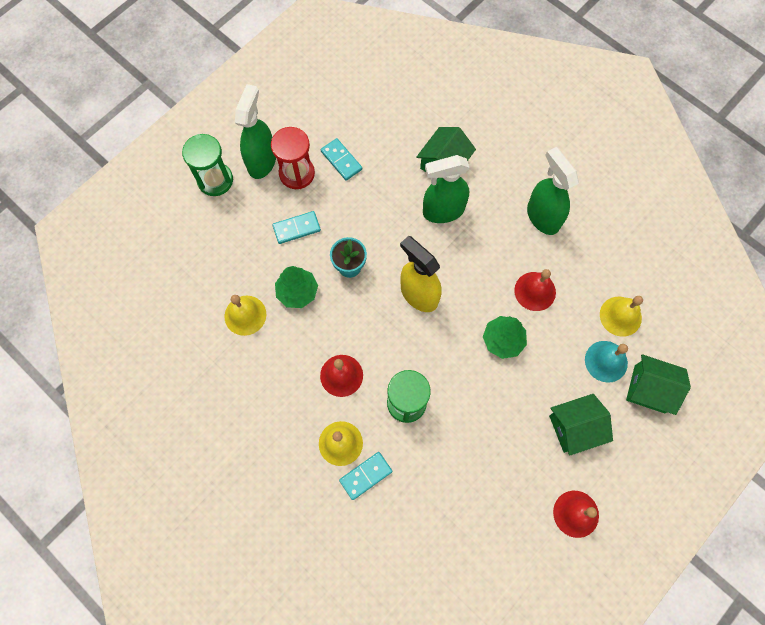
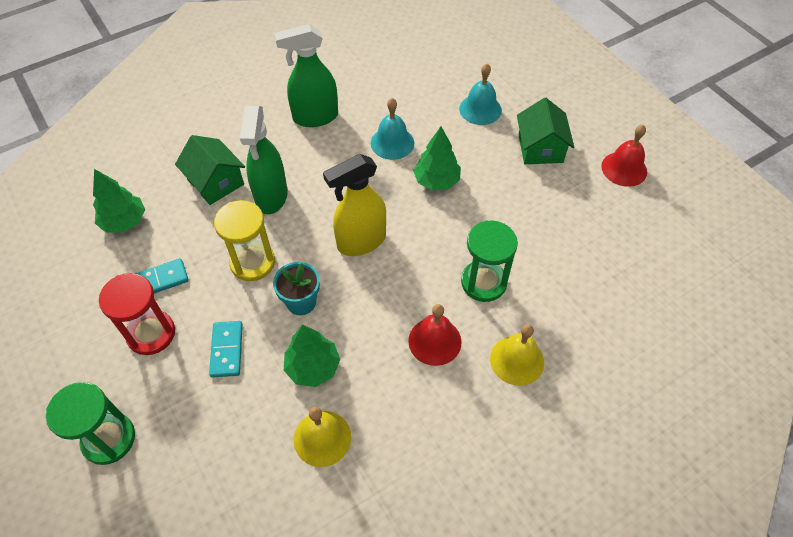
camera: 75 degrees left, 15 degrees down
(262, 161) = (112, 372): green spray bottle -> none
(365, 475) = (559, 342): turquoise domino -> none
(375, 219) = (252, 262): none -> yellow hourglass
(386, 115) = (124, 222): none -> green tree
(535, 291) = (392, 143): red bell -> turquoise bell
(620, 316) = (439, 88): yellow bell -> none
(649, 389) = (514, 87): green house -> none

